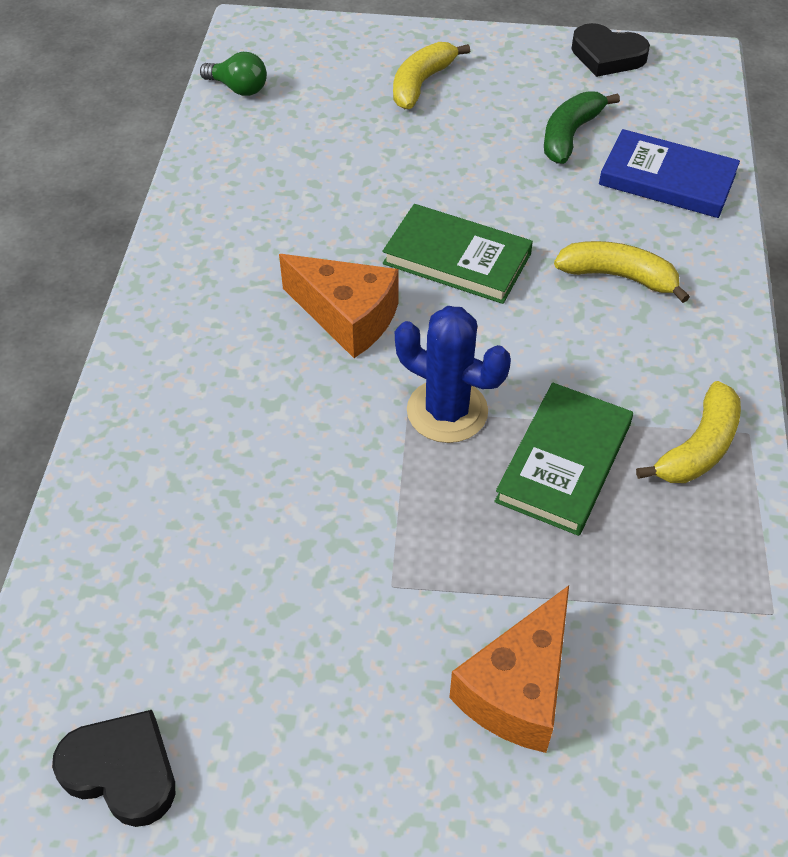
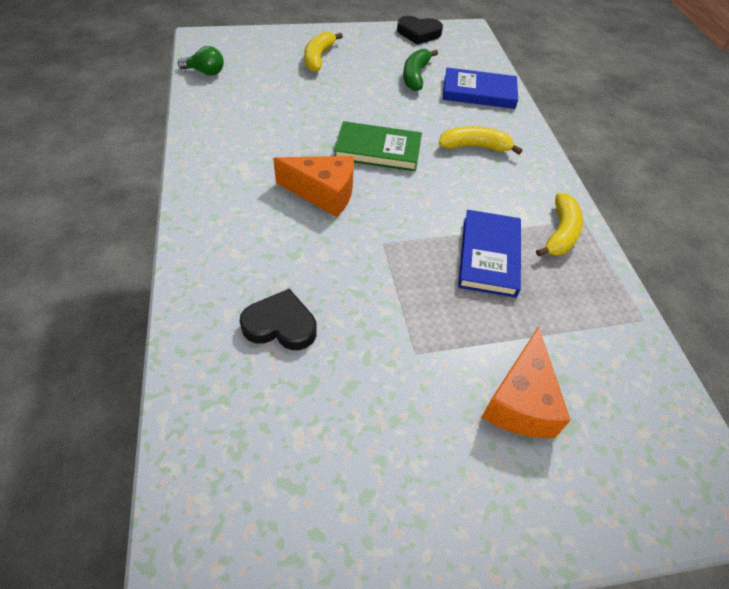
camera: 20 degrees left, 0 degrees up
(122, 770) = (275, 529): black heart -> black heart (280, 325)
(447, 411) = (407, 238): blue cactus -> none
(564, 462) = (489, 256): green book -> blue book

